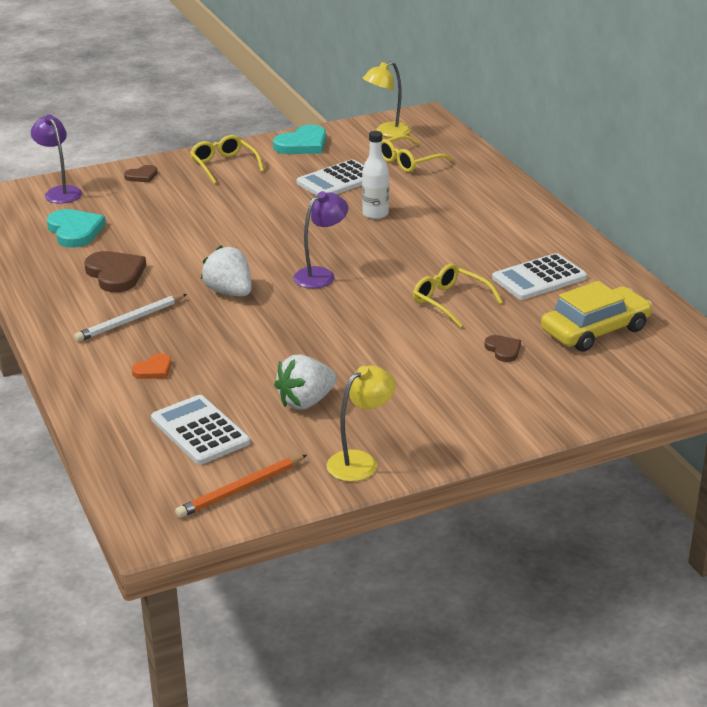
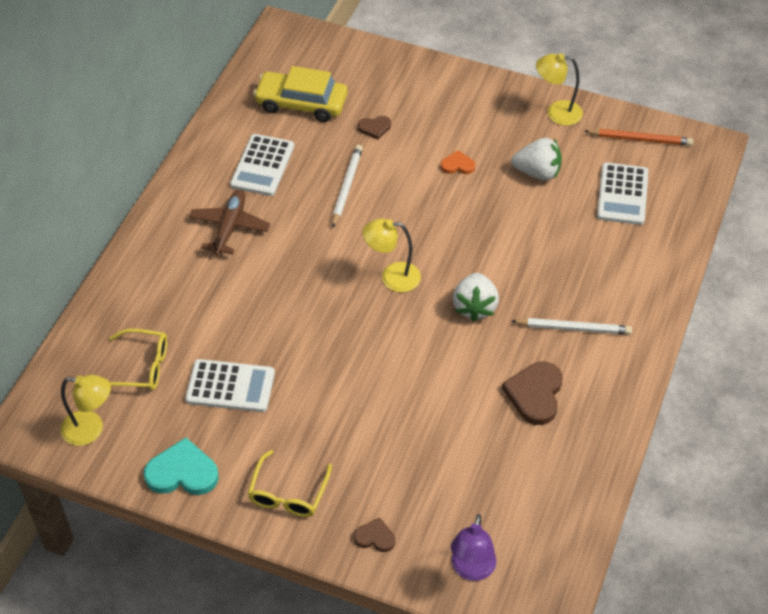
camera: 135 degrees left, 20 degrees up
(75, 231) = (514, 486): turquoise heart -> none
(153, 369) = (602, 266): orange heart -> orange heart (457, 165)
(321, 275) = (392, 277): purple lamp -> yellow lamp
(375, 214) = (264, 317): white bottle -> none
(450, 302) = (347, 187): yellow glasses -> white pencil
(489, 237) = (230, 227): none -> brown plane
(503, 350) = (374, 128): brown heart -> brown heart turned 120 degrees counterclockwise
(539, 278) = (262, 165): white calculator -> white calculator turned 90 degrees clockwise

